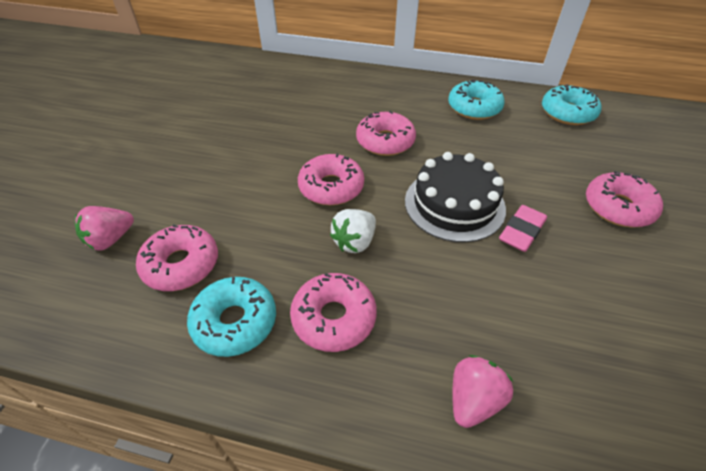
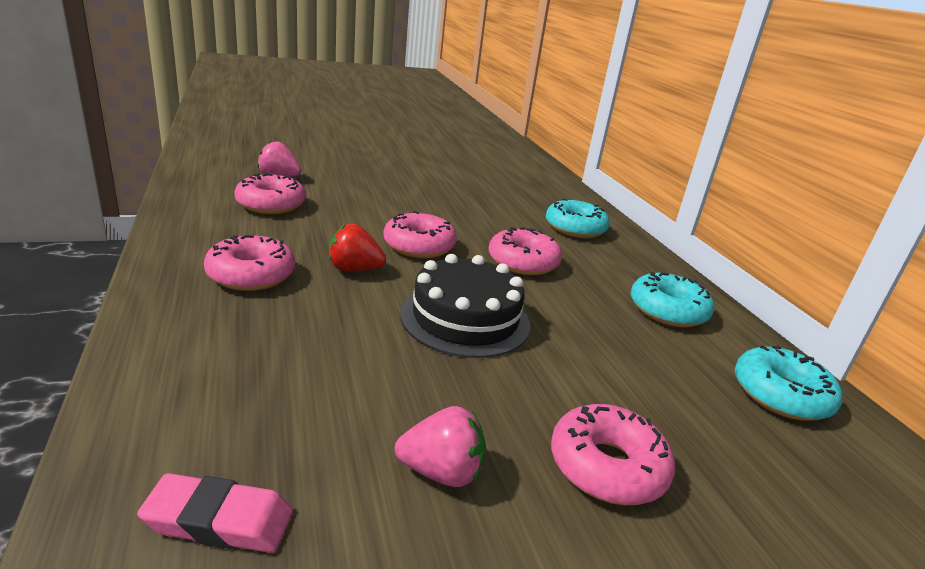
camera: 55 degrees right, 20 degrees down
(235, 322) = (223, 234): turquoise donut -> turquoise donut (575, 228)
(355, 242) = (354, 269): white strawberry -> red strawberry
(473, 400) = (183, 365): pink strawberry -> pink strawberry (441, 472)
(521, 232) = (463, 374): pink eraser -> pink eraser (219, 520)

